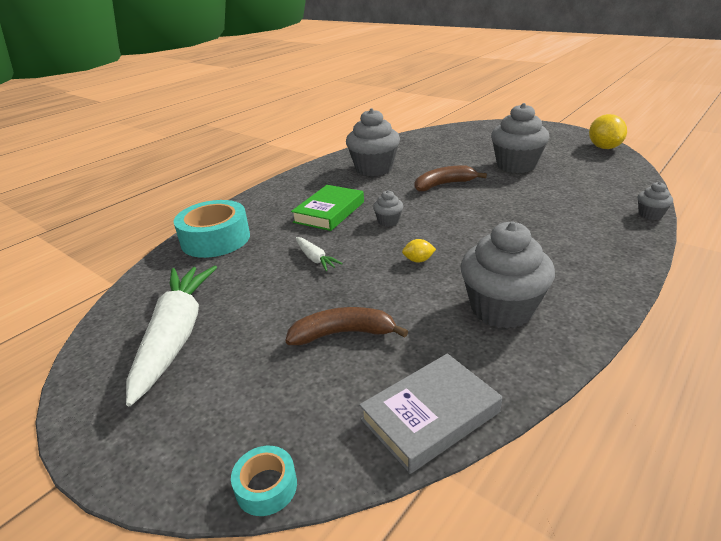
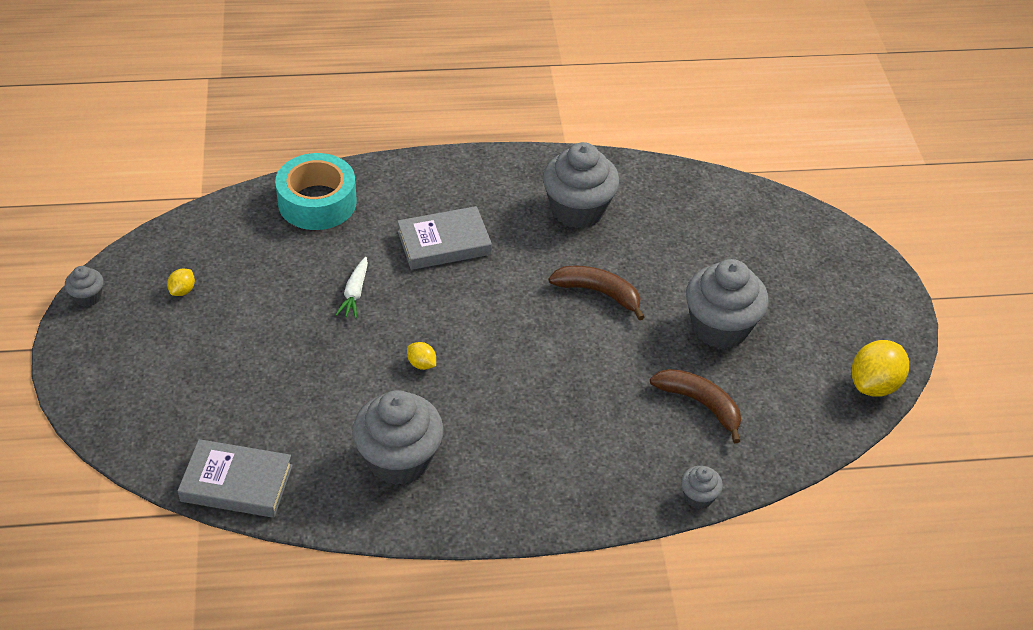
camera: 40 degrees right, 15 degrees up
(176, 336) = (182, 290): white carrot -> yellow lemon
(266, 486) = (112, 442): turquoise tape -> none
(329, 212) = (444, 243): green book -> grey book
(343, 333) = (274, 382): brown banana -> brown banana (700, 404)
(388, 221) = (471, 299): grey cupcake -> grey cupcake (88, 297)

